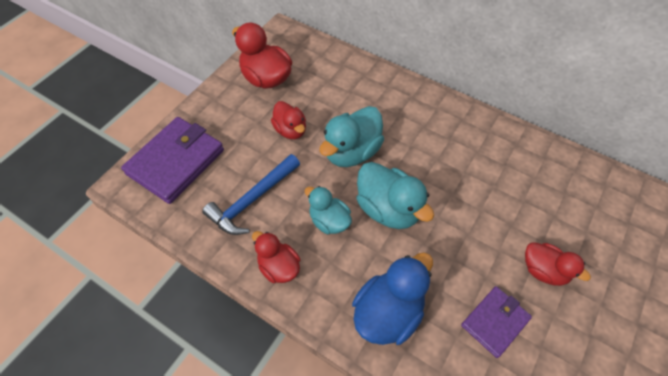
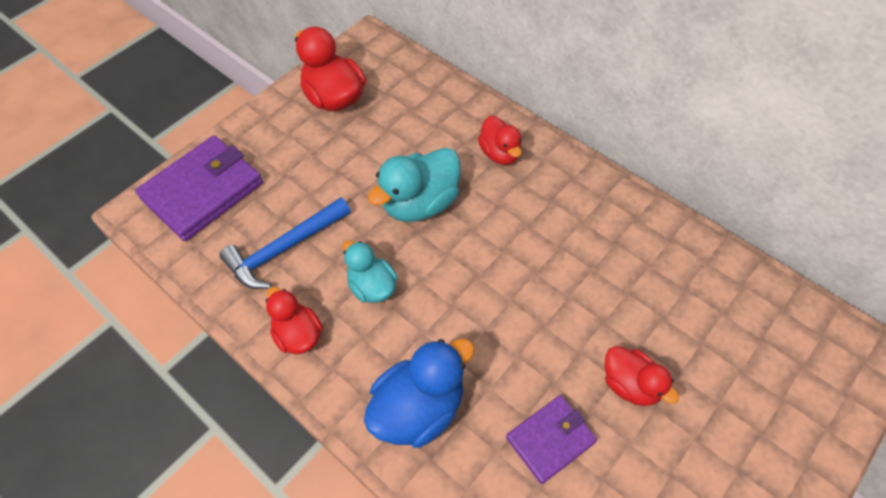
camera: 10 degrees right, 0 degrees up
(290, 130) = (350, 167): red duck -> red duck (500, 153)
(388, 209) = (449, 281): turquoise duck -> none

